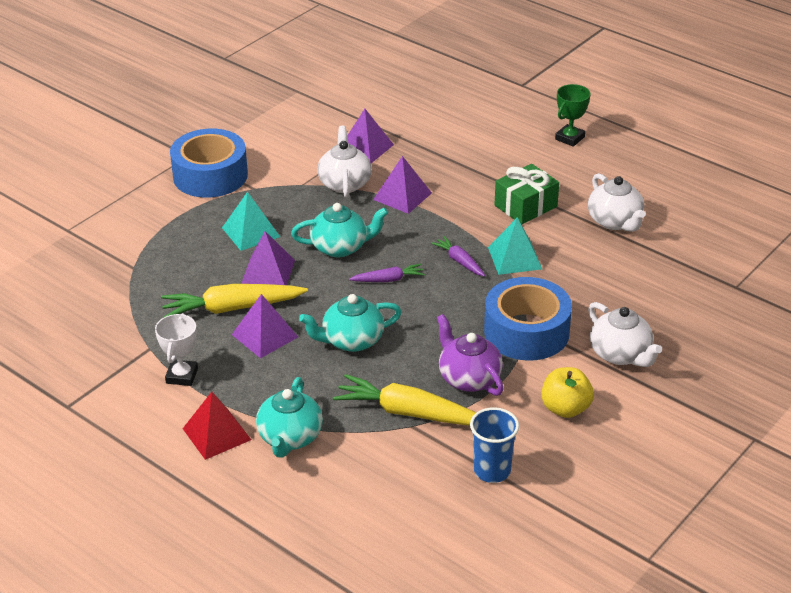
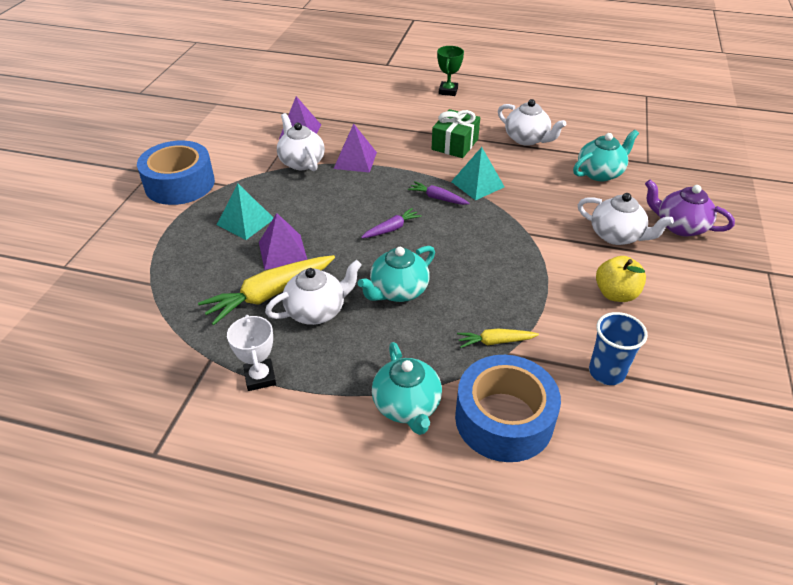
camera: 25 degrees left, 5 degrees up
(216, 434) = (332, 428): red pyramid -> none
(264, 335) = (317, 311): purple pyramid -> white teapot
(340, 247) = (332, 213): turquoise teapot -> turquoise teapot (600, 173)
(409, 413) = (495, 342): yellow carrot -> yellow carrot, size x0.53
(468, 378) = (520, 293): purple teapot -> purple teapot (680, 226)
(526, 332) = (533, 239): blue tape -> blue tape (504, 419)

